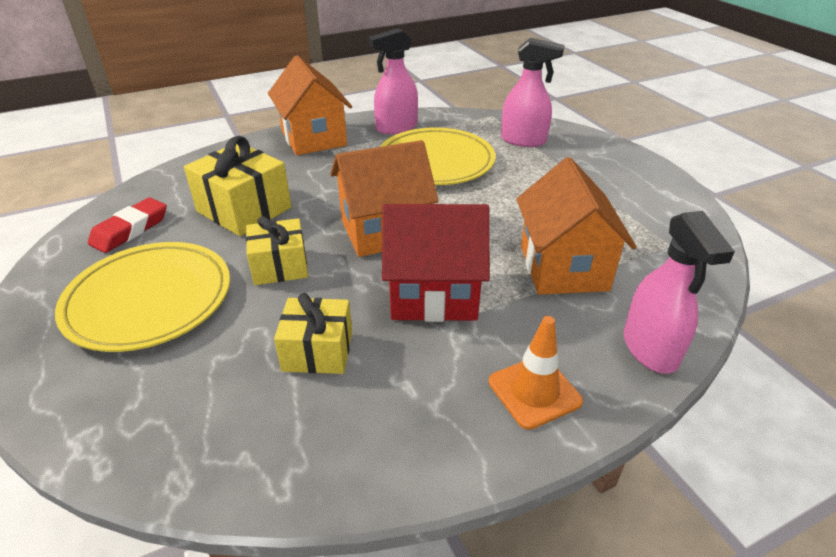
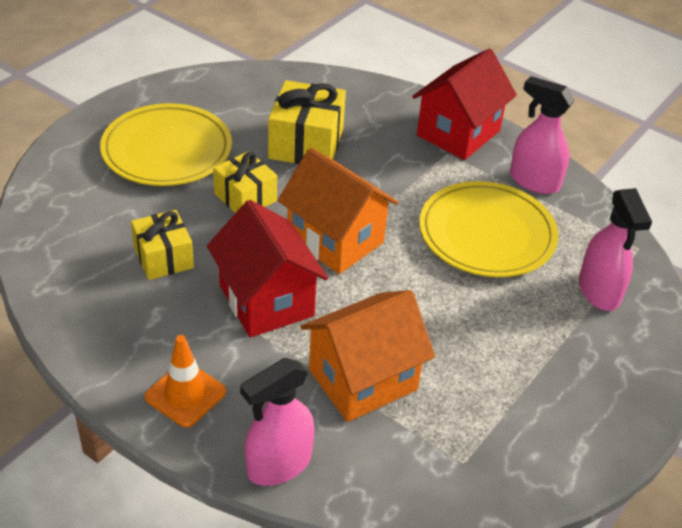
camera: 60 degrees right, 5 degrees up
(130, 230) = (237, 99): red eraser -> none
(313, 138) = (458, 133): orange house -> red house

